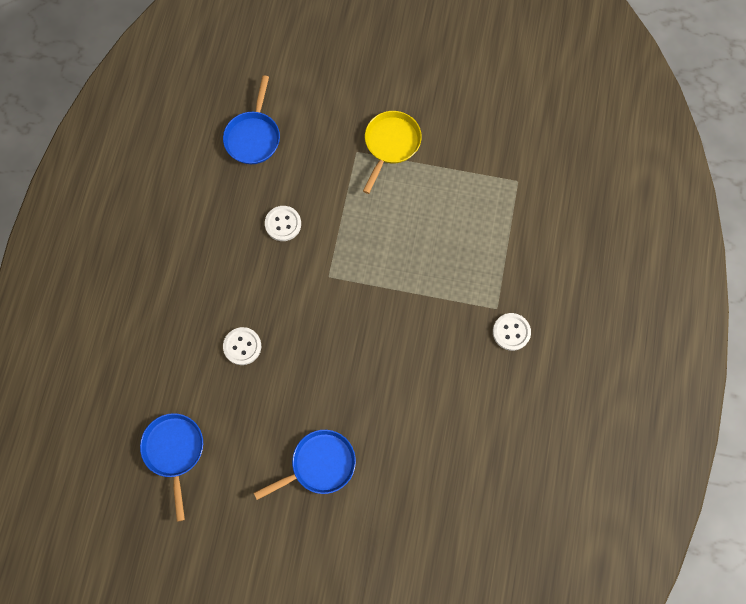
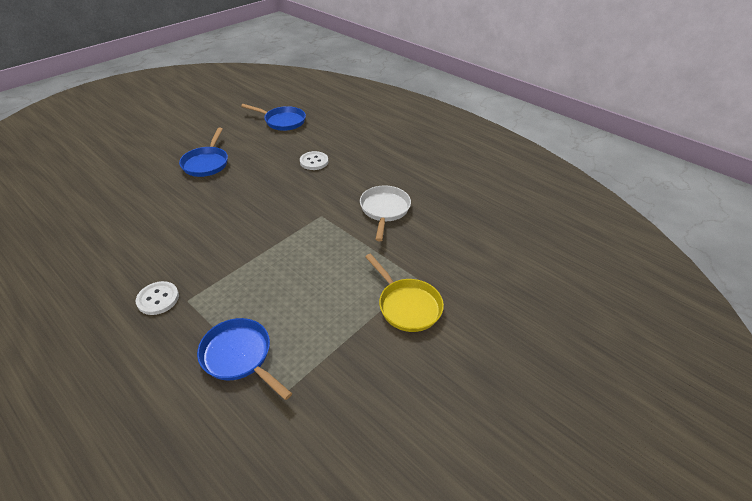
camera: 120 degrees right, 30 degrees down
(253, 137) = (474, 223): blue pan -> blue pan (239, 356)
(283, 224) = (384, 210): white button -> white pan

